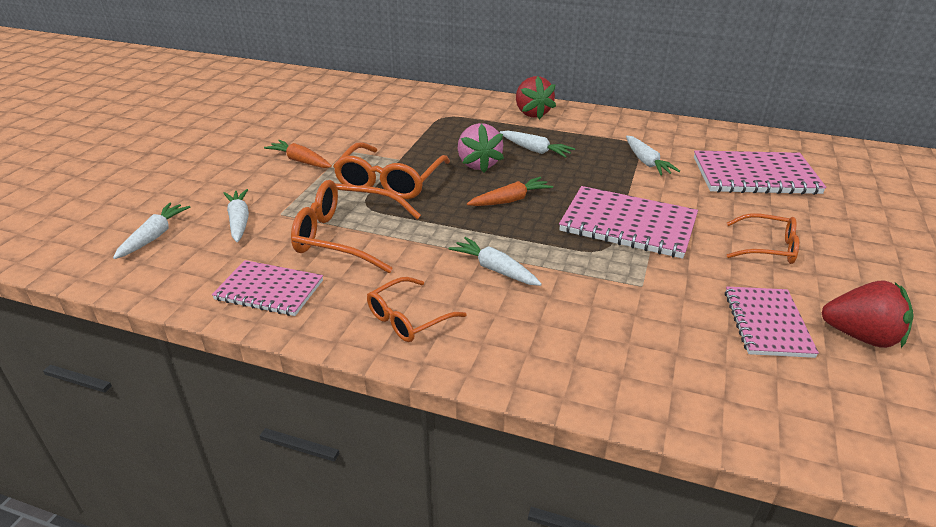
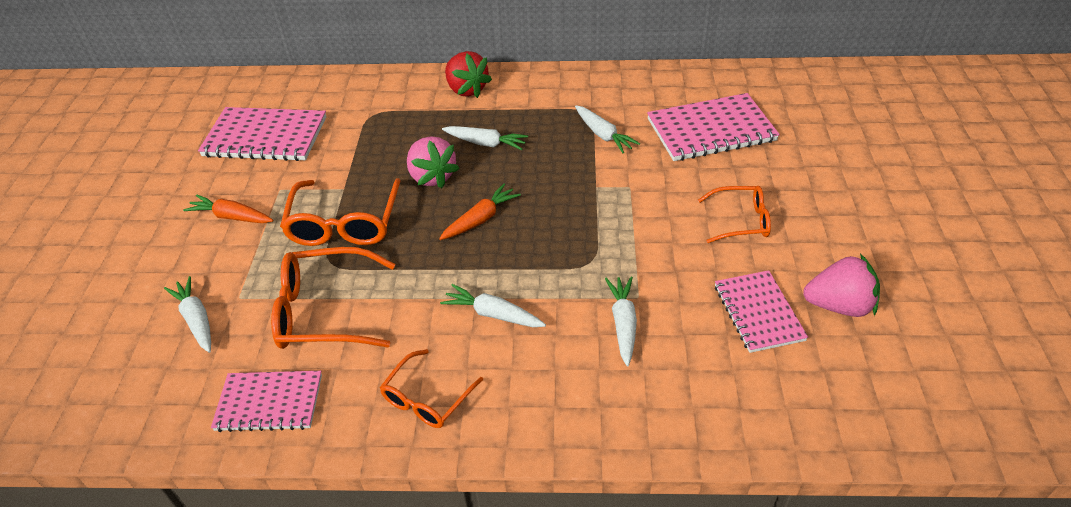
camera: 15 degrees left, 10 degrees up
(154, 236) = (106, 365): white carrot -> white carrot (623, 324)
(628, 225) = (606, 224): pink notebook -> pink notebook (265, 137)
(861, 336) = (839, 305): red strawberry -> pink strawberry

